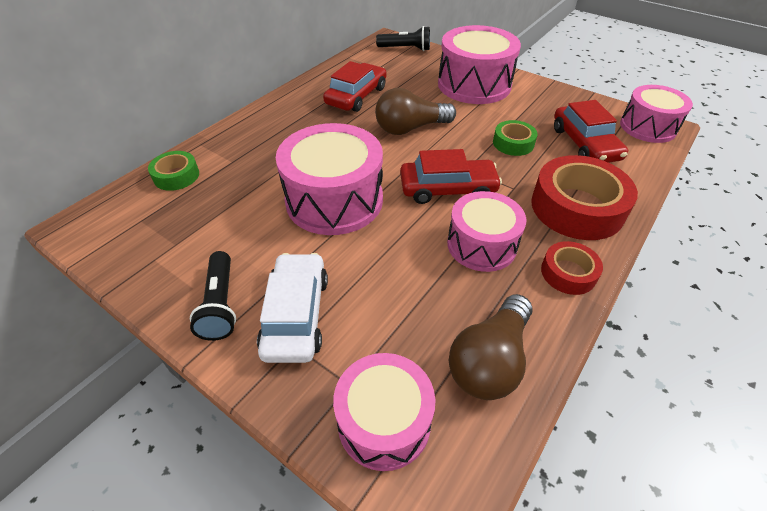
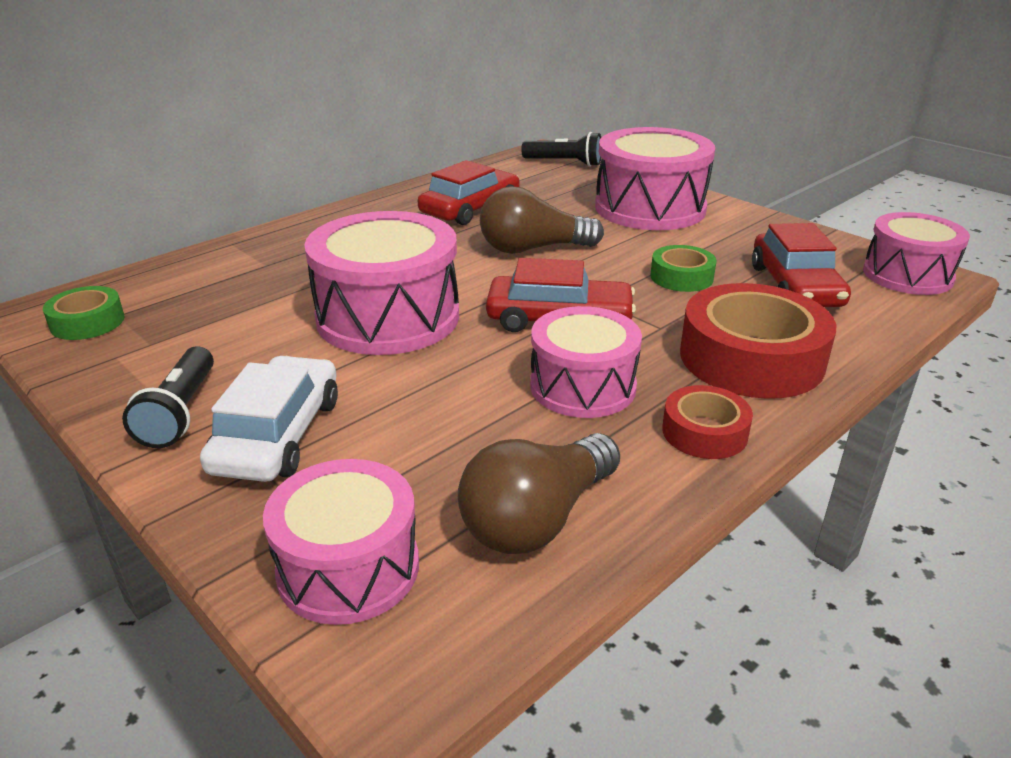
camera: 10 degrees right, 15 degrees down
(176, 176) = (185, 273): green tape -> green tape (87, 322)

